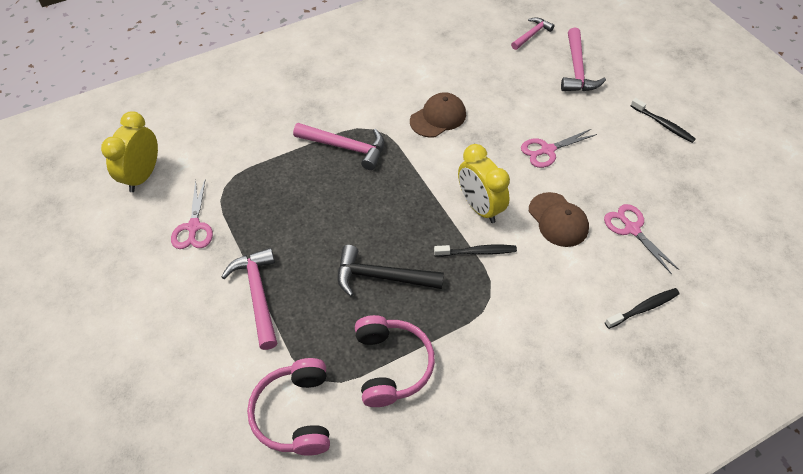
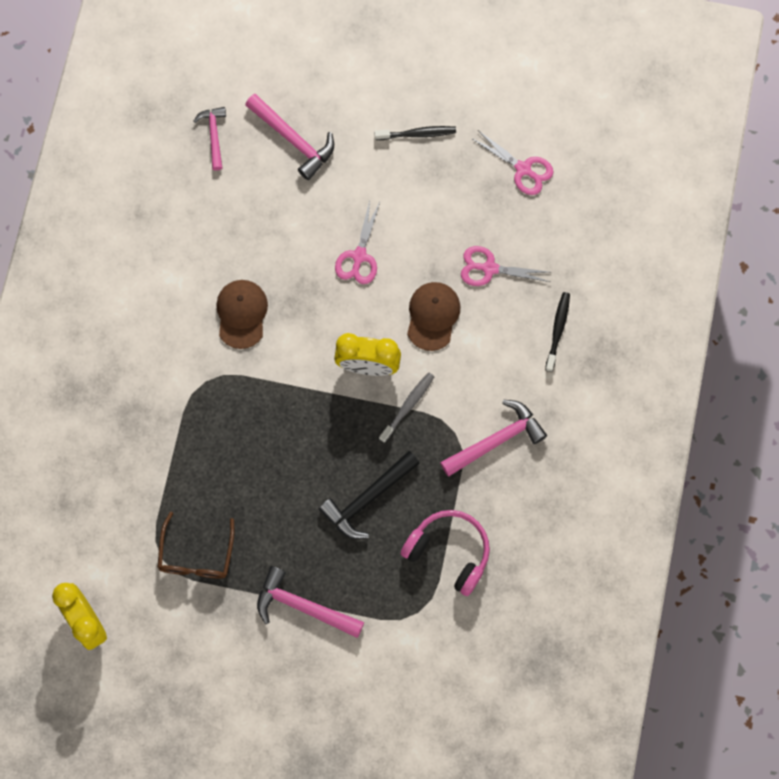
camera: 50 degrees left, 20 degrees up
(194, 227) = (187, 613): pink scissors -> pink scissors (523, 169)
(243, 204) = (196, 555): none -> brown glasses
(295, 413) = (430, 649): pink headphones -> none
(345, 147) = (206, 422): pink hammer -> pink hammer (496, 440)
(477, 252) = (408, 406): black toothbrush -> grey toothbrush
(558, 220) = (433, 316): brown cap -> brown cap turned 90 degrees counterclockwise

